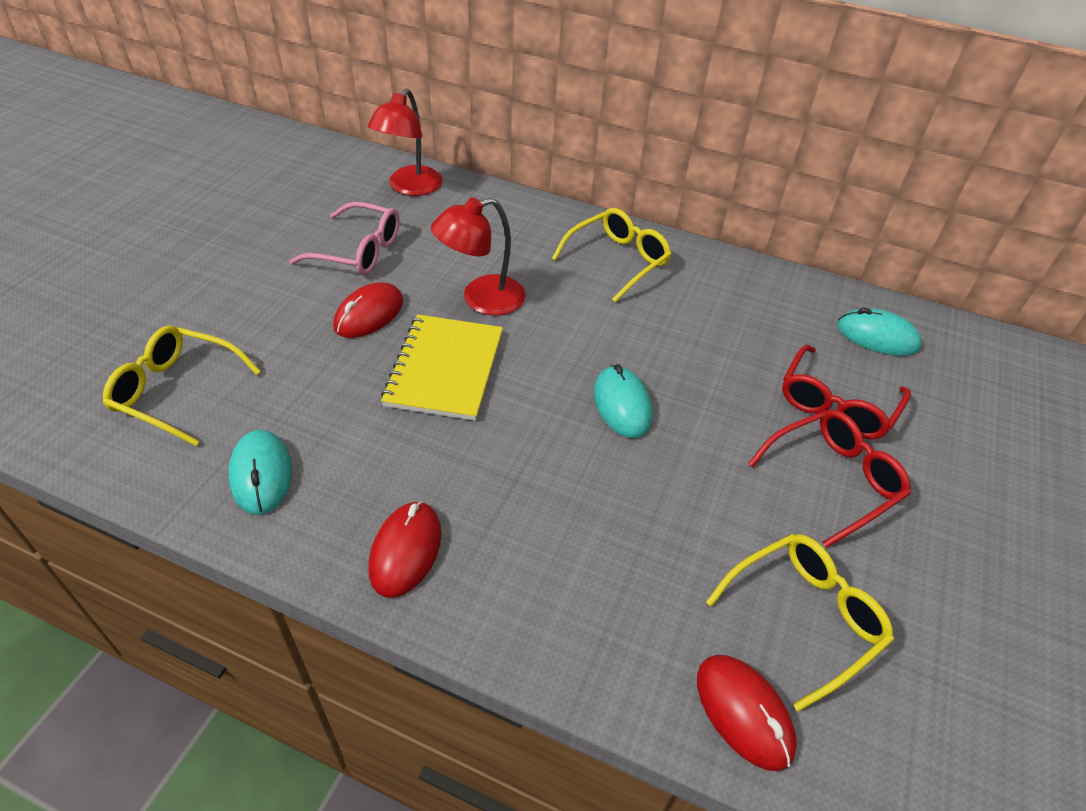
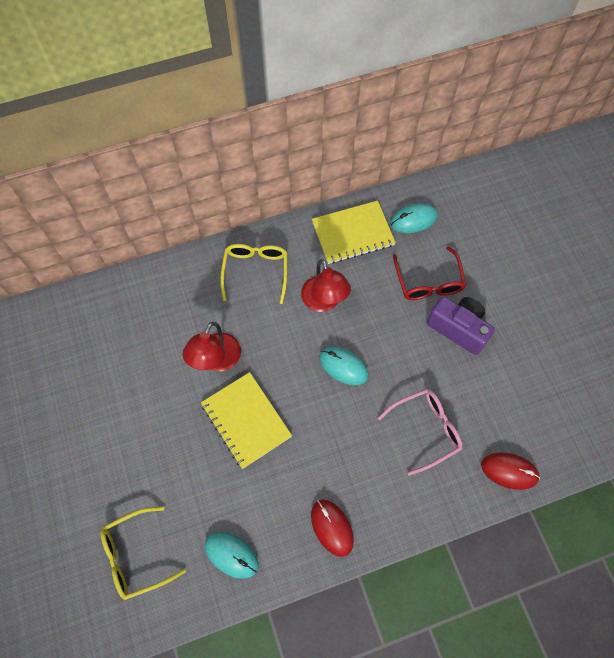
camera: 40 degrees left, 20 degrees up
(358, 251) = (116, 386): pink glasses -> pink glasses (425, 430)
(369, 314) = (172, 422): red mouse -> none
(410, 187) = (88, 312): red lamp -> red lamp (324, 302)
(776, 300) = (353, 233): none -> yellow notebook
(804, 618) = (498, 410): yellow glasses -> none
(833, 480) = (458, 328): red glasses -> purple camera

